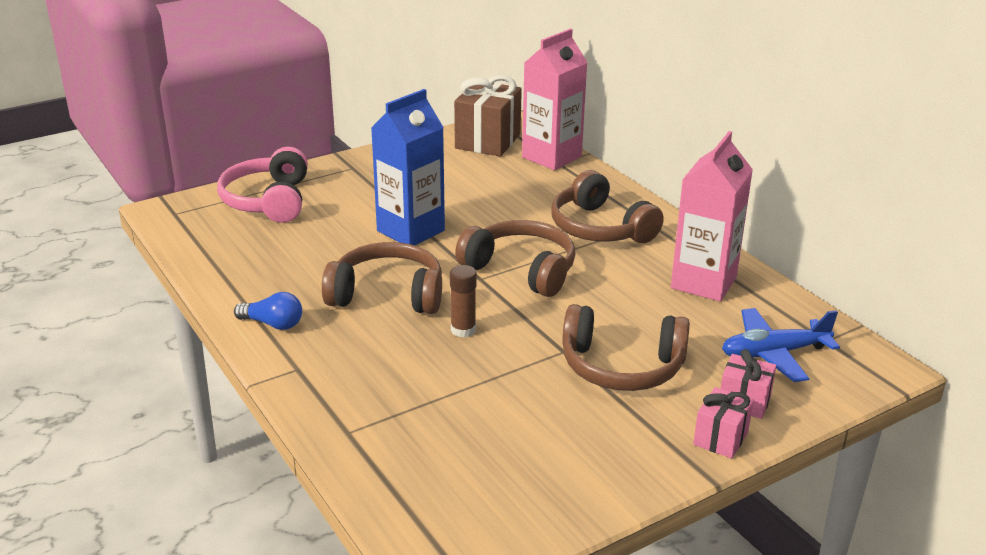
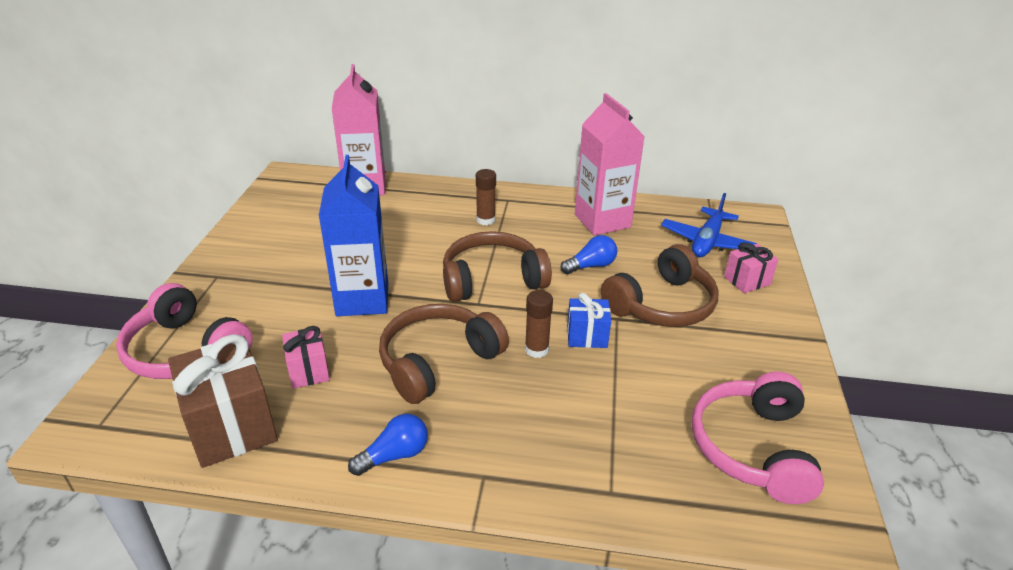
camera: 50 degrees left, 5 degrees up
(487, 141) = (296, 197): brown gift -> brown gift (231, 426)
(489, 487) = (752, 448): none -> pink headphones
(516, 346) = (587, 336): none -> blue gift
(600, 228) = (485, 220): brown headphones -> brown glue stick
(619, 307) = (591, 266): none -> blue light bulb
(720, 438) = (778, 311): pink gift -> pink gift (308, 371)

